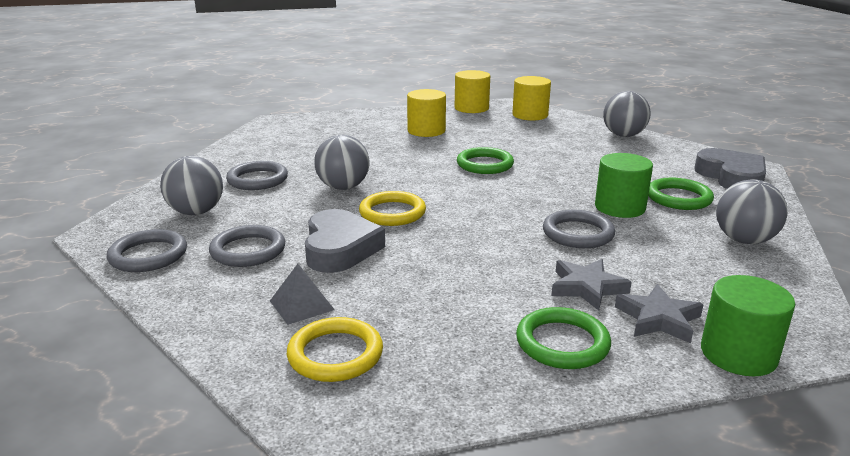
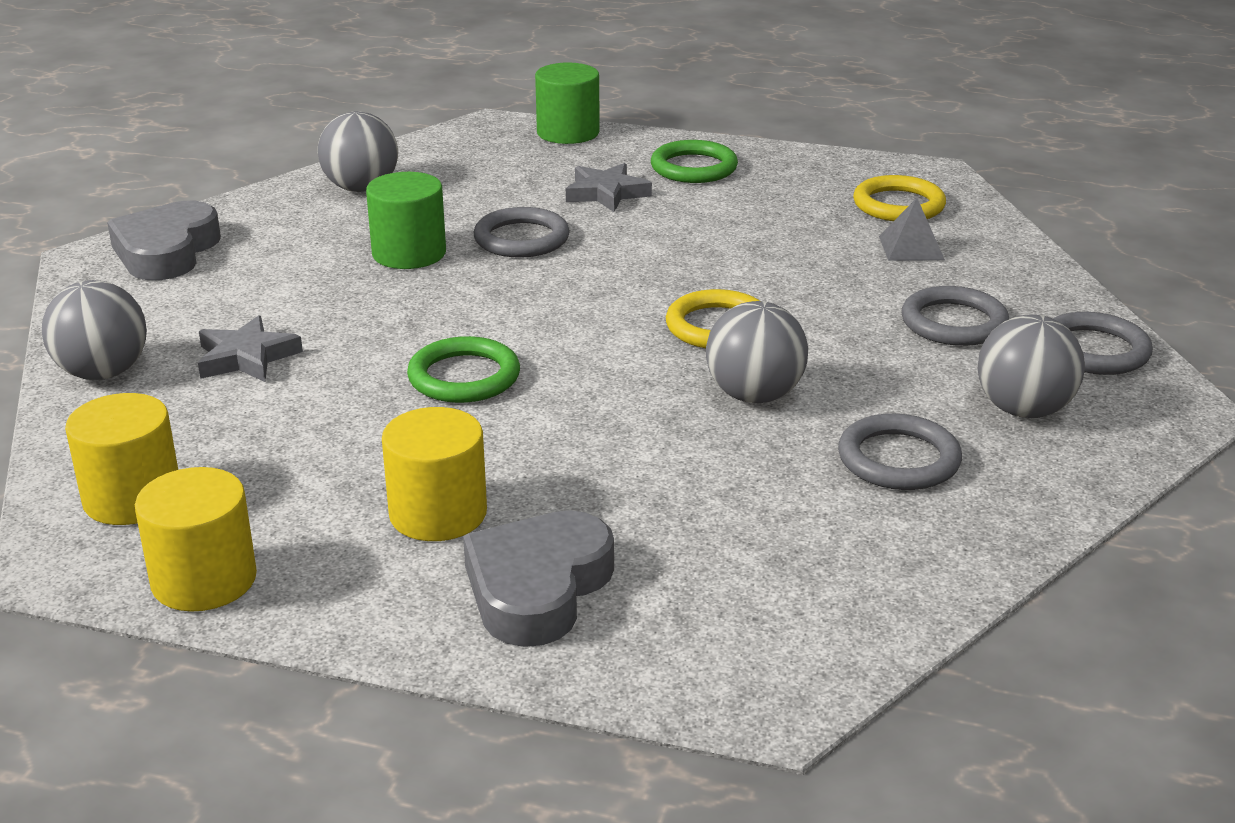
camera: 150 degrees left, 5 degrees up
(340, 248) = (831, 295): grey heart -> grey heart (538, 588)
(658, 319) = (586, 161): grey star -> grey star (246, 357)
(678, 198) = (310, 245): green ring -> none

